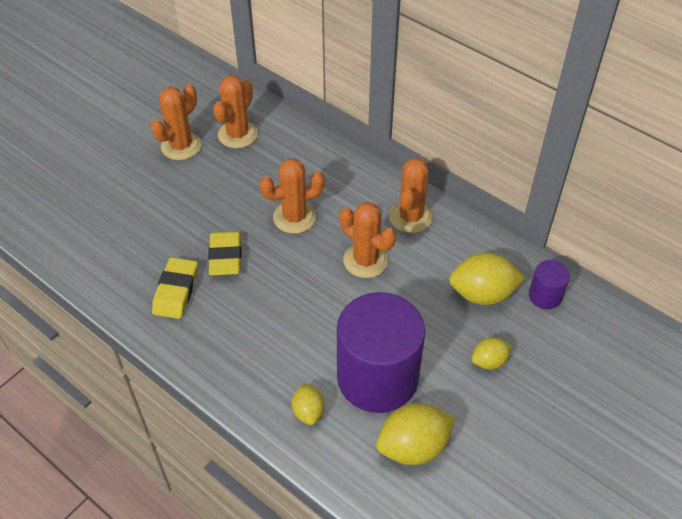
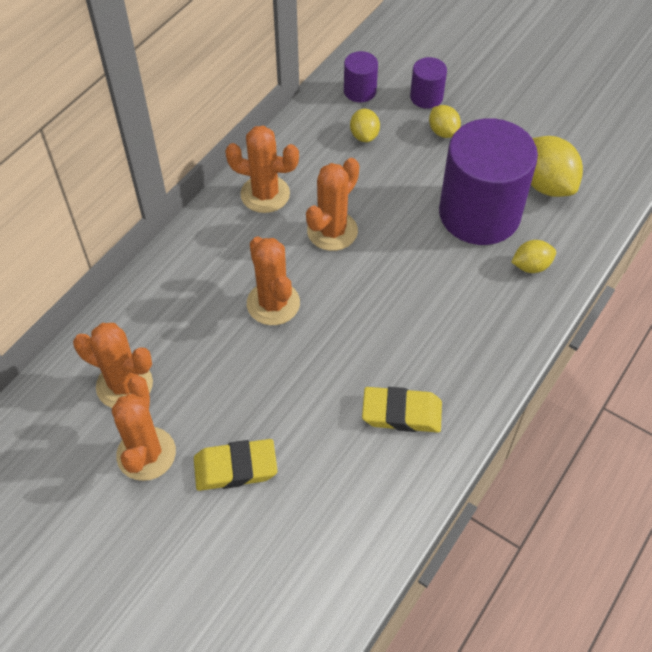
camera: 95 degrees left, 5 degrees up
(181, 146) = (146, 454): orange cactus -> orange cactus turned 60 degrees clockwise
(225, 256) = (342, 368): yellow eraser -> yellow eraser (235, 468)
(482, 294) = (364, 136): yellow lemon -> yellow lemon, size x0.57
(540, 353) = (426, 97): none -> purple cylinder

